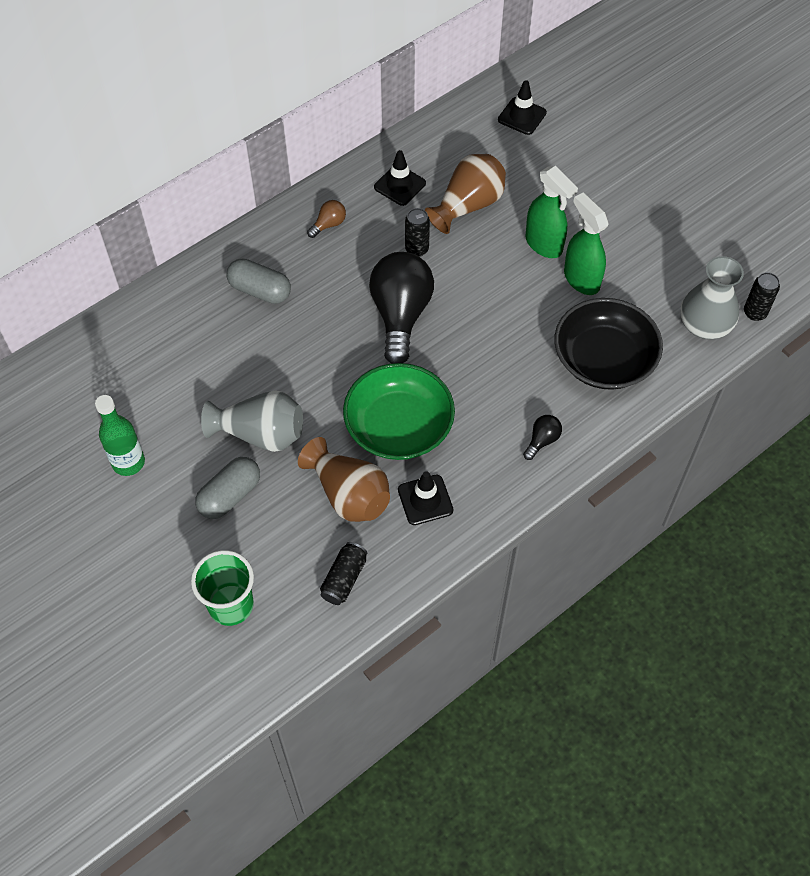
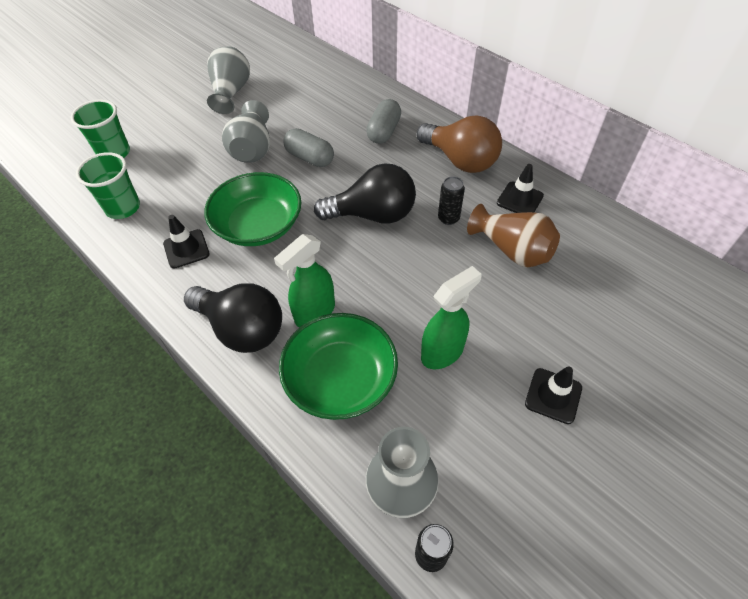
camera: 85 degrees right, 5 degrees down
(128, 462) = (231, 93): green bottle -> grey vase
(230, 495) = (201, 141): grey capsule -> grey capsule (310, 158)
(329, 224) = (460, 160): brown light bulb -> brown light bulb, size x2.35
(344, 579) = (123, 208): black can -> green cup
(348, 494) = (196, 202): brown vase -> none
(522, 116) = (652, 285): black traffic cone -> black traffic cone (553, 396)
(542, 440) = (242, 329): black light bulb -> black light bulb, size x2.35
(544, 244) = (481, 316): green spray bottle -> green spray bottle (314, 313)
(604, 359) = (340, 378): black bowl -> green bowl

